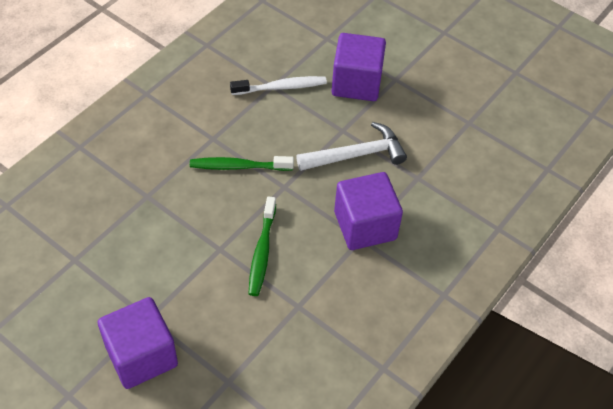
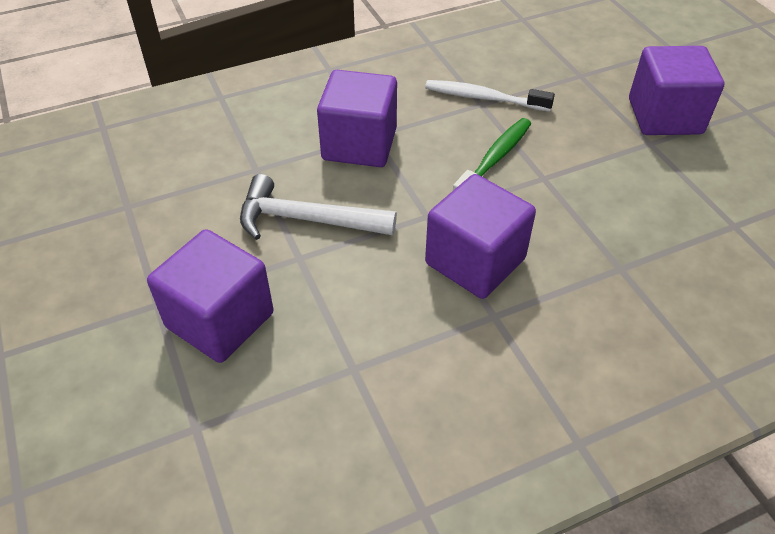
camera: 150 degrees left, 5 degrees down
(238, 166) = (475, 261): green toothbrush -> purple cube
(281, 87) = (340, 360): white toothbrush -> white toothbrush (484, 98)

